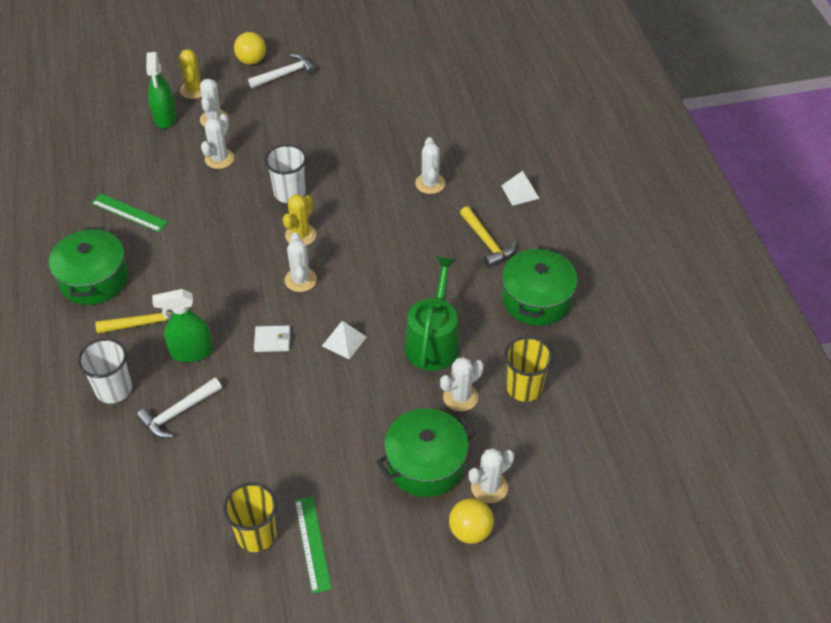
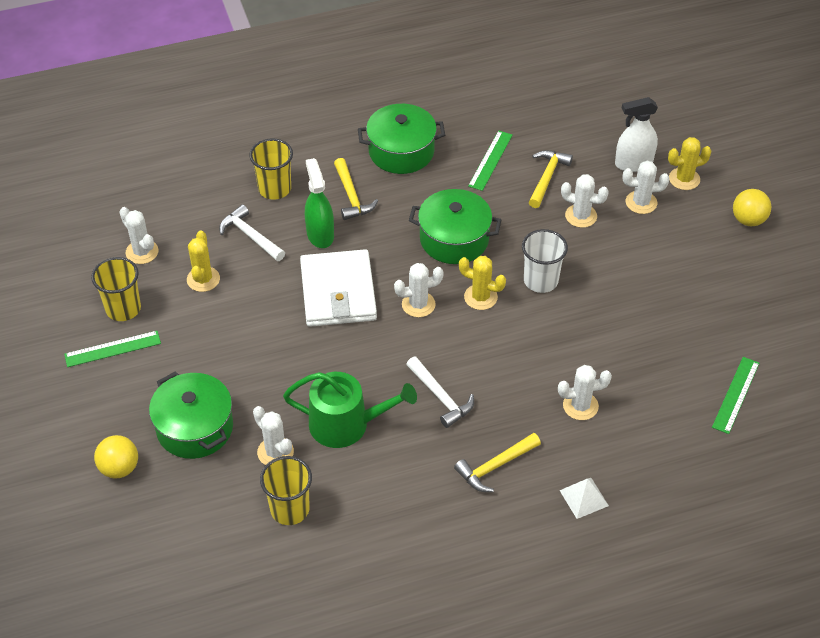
camera: 85 degrees right, 0 degrees up
(114, 389) = (274, 189): white cup -> yellow cup
(165, 118) = (633, 163): green spray bottle -> white spray bottle
(165, 175) = (547, 178): none -> yellow hammer
(230, 457) = (203, 279): none -> yellow cactus
(272, 340) = (338, 292): white wallet -> white wallet, size x2.43
(285, 74) = (733, 253): white hammer -> white hammer (440, 397)
(344, 341) = (341, 348): white pyramid -> none
(429, 95) = (735, 394): none -> green ruler
(489, 487) = (167, 482): white cactus -> white cactus (142, 252)
(536, 299) = (414, 518): green pot -> green pot (454, 239)

